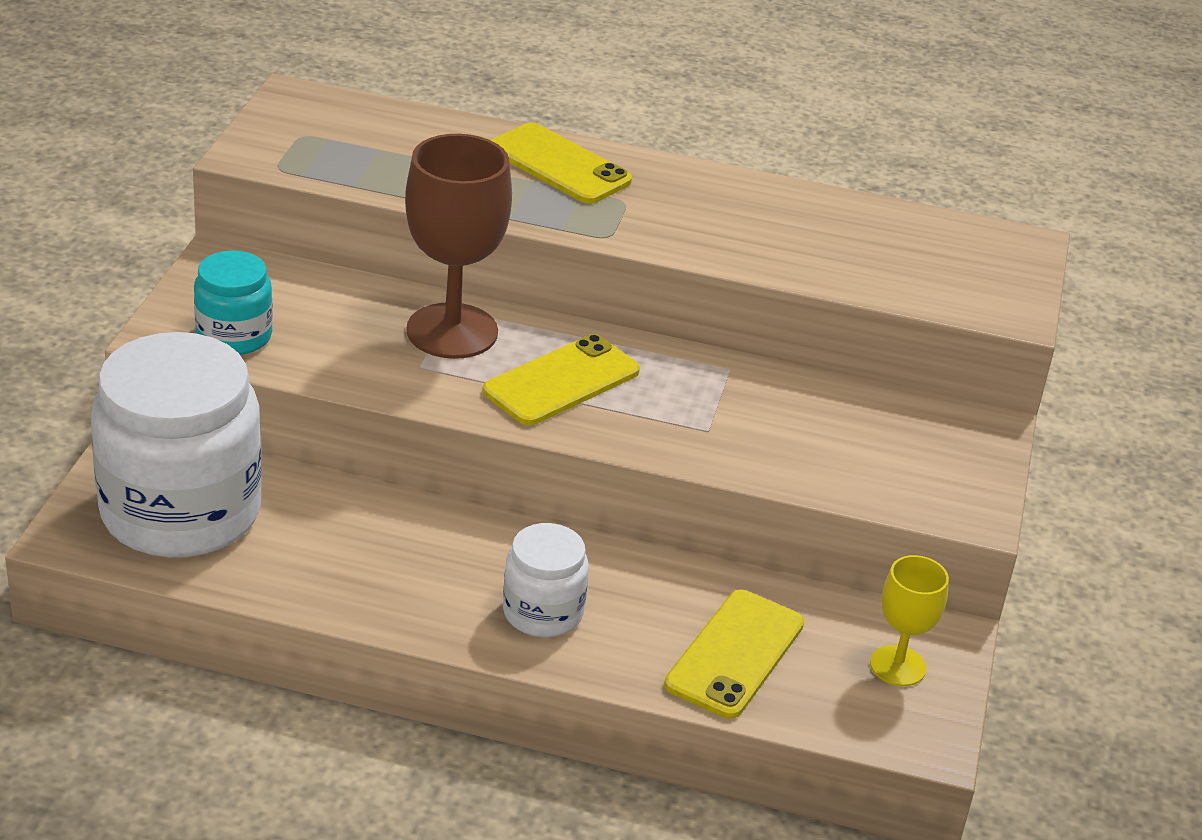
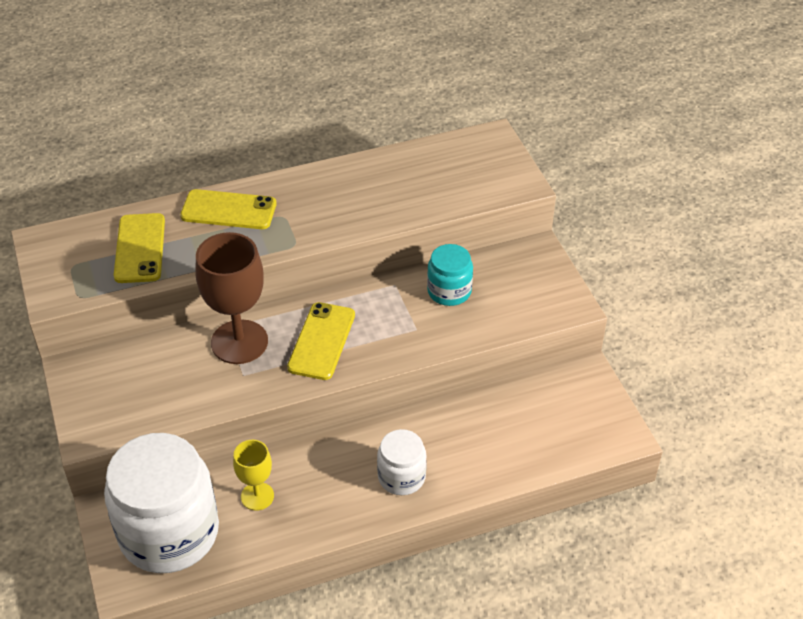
camera: 30 degrees left, 10 degrees up
(234, 336) = (127, 414): turquoise jar -> turquoise jar (449, 291)
(735, 654) = (507, 444): yellow phone -> yellow phone (140, 248)
(898, 666) = (580, 404): yellow goblet -> yellow goblet (257, 496)

